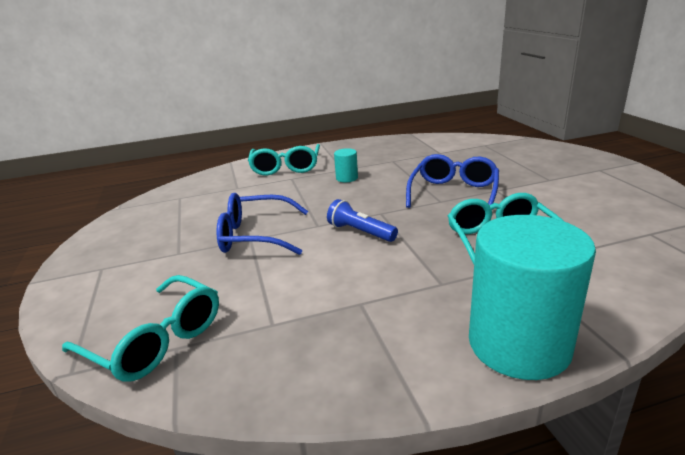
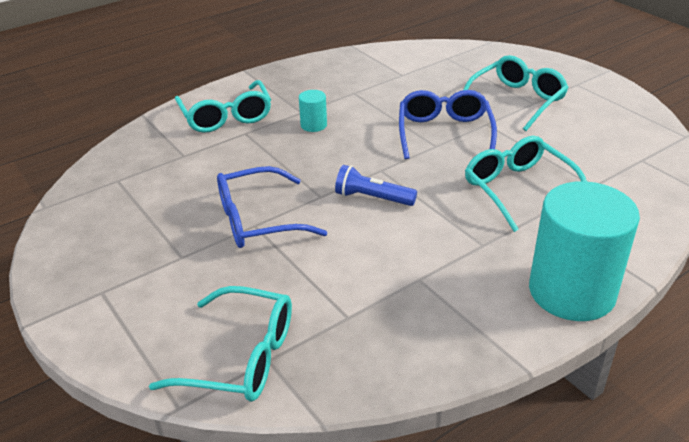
camera: 20 degrees left, 10 degrees up
(534, 176) = (517, 100): none -> turquoise glasses

